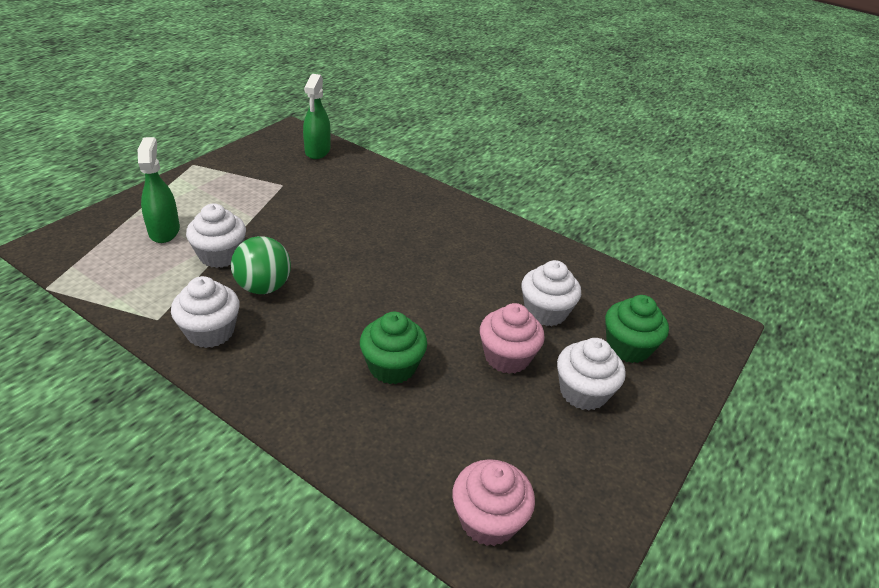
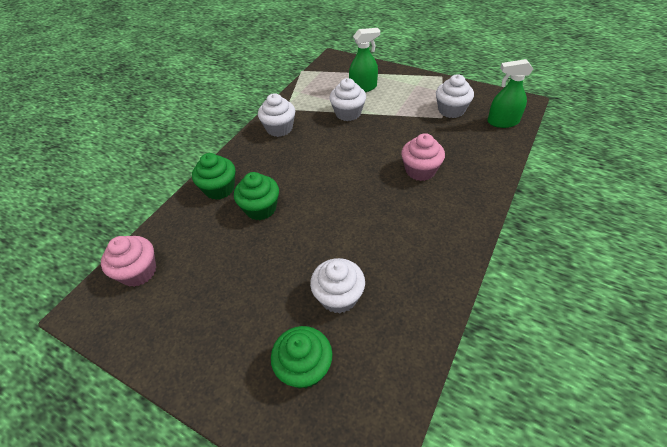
camera: 90 degrees right, 10 degrees up
(263, 287) = (323, 137): green ball -> none
(331, 415) = (219, 189): none -> green cupcake
(507, 357) = (278, 272): pink cupcake -> pink cupcake (420, 170)
(583, 392) = (245, 327): white cupcake -> white cupcake (451, 110)

